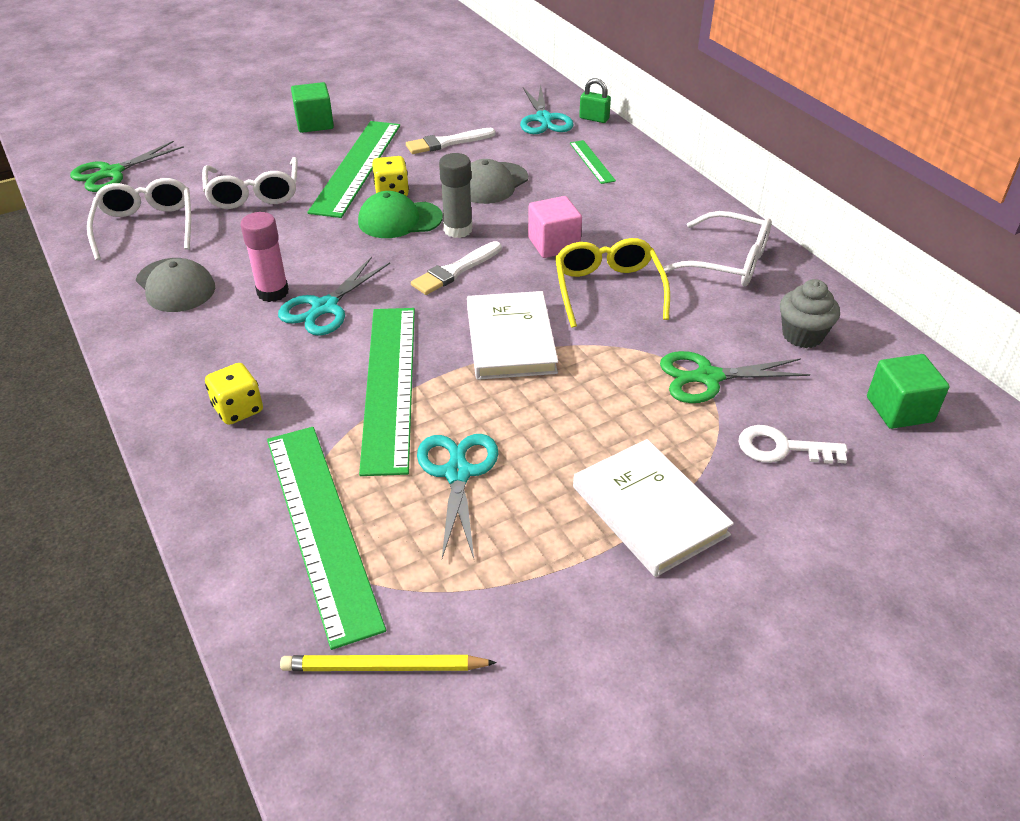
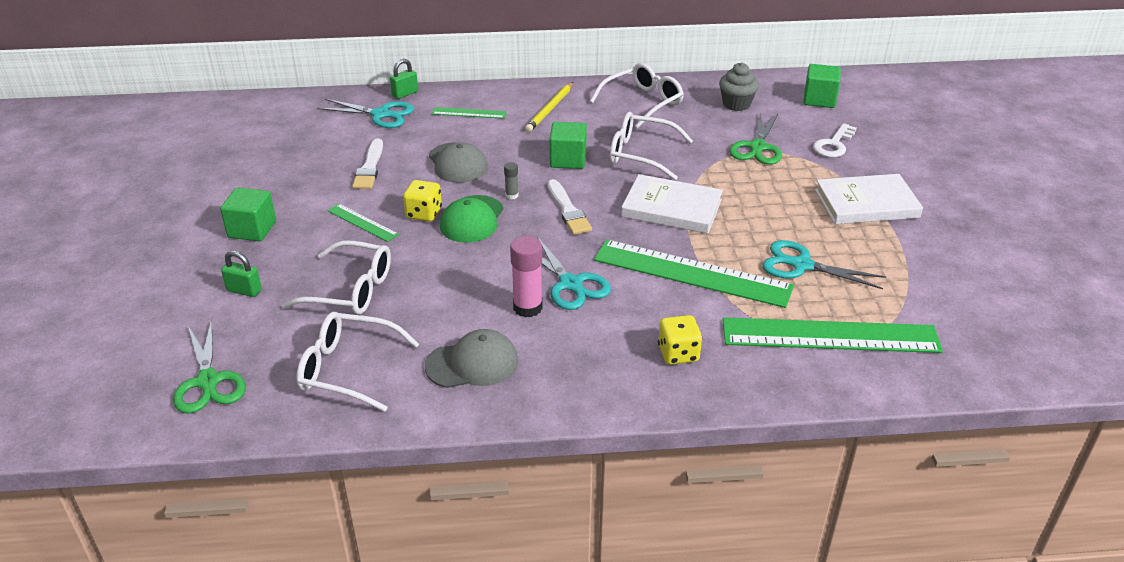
camera: 65 degrees left, 5 degrees down
(230, 148) = (244, 290): none -> green padlock
(357, 167) = (362, 222): green ruler -> green ruler, size x0.46
(384, 667) = (961, 334): yellow pencil -> yellow pencil (550, 109)
(458, 230) = (511, 195): grey glue stick -> grey glue stick, size x0.52
(553, 244) = (568, 160): pink cube -> green cube
(608, 289) = (640, 154): yellow glasses -> white glasses

